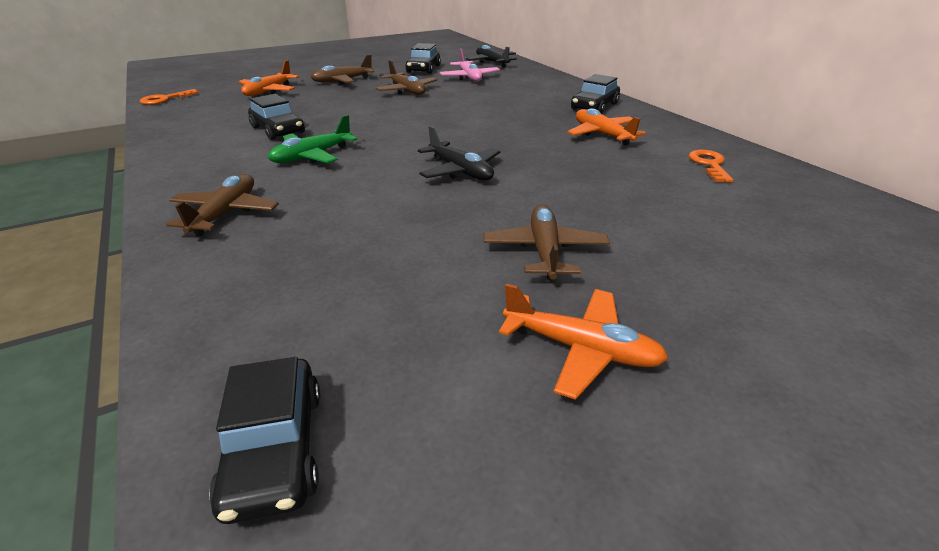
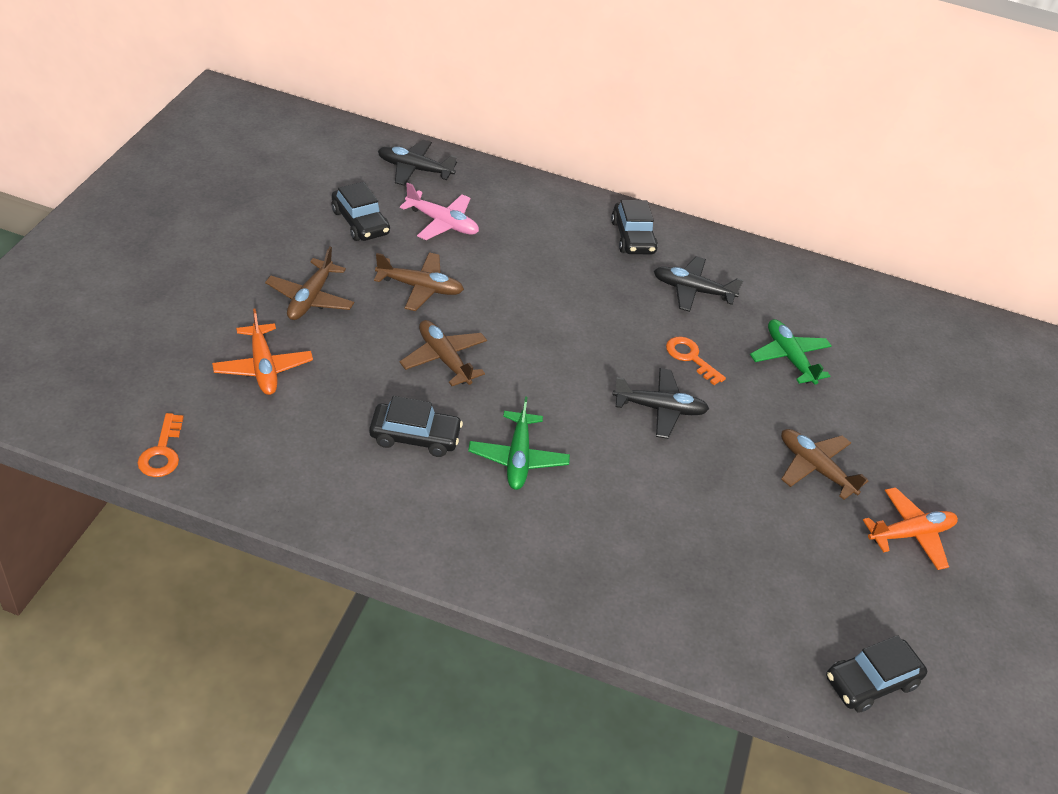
camera: 50 degrees left, 10 degrees up
(225, 213) = (577, 568): brown plane -> brown plane (444, 359)
(275, 449) = (871, 682): black car -> black car turned 120 degrees clockwise
(602, 134) = (692, 290): orange plane -> black plane
(638, 185) = (789, 358): none -> green plane
(709, 165) = (802, 301): orange key -> orange key (690, 358)

